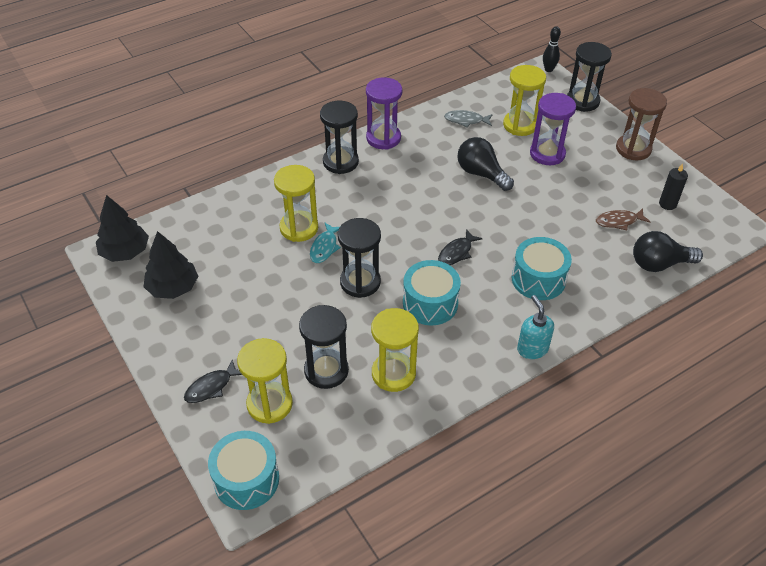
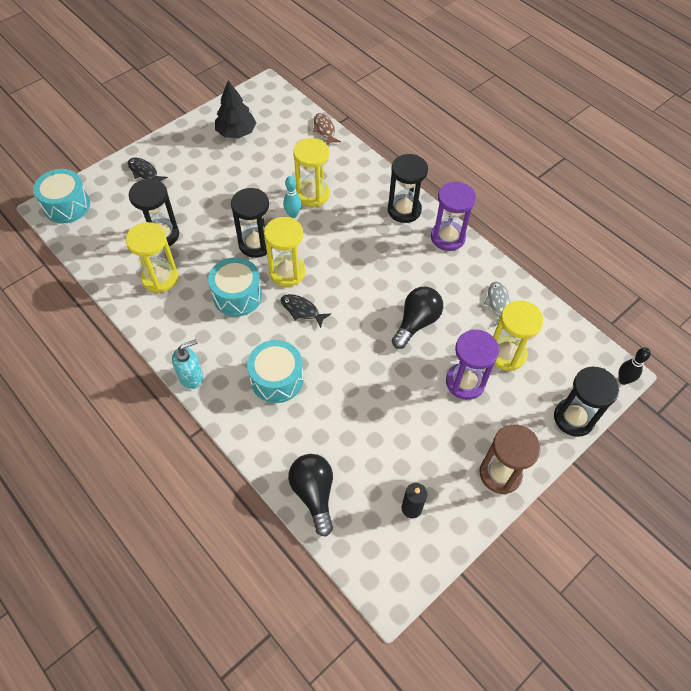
camera: 80 degrees right, 10 degrees up
(125, 252) = (269, 99): black tree -> none
(269, 404) = (130, 207): yellow hourglass -> yellow hourglass (287, 272)
(324, 247) = (293, 214): turquoise fish -> turquoise bowling pin
(619, 221) = (372, 454): brown fish -> brown fish (324, 130)

